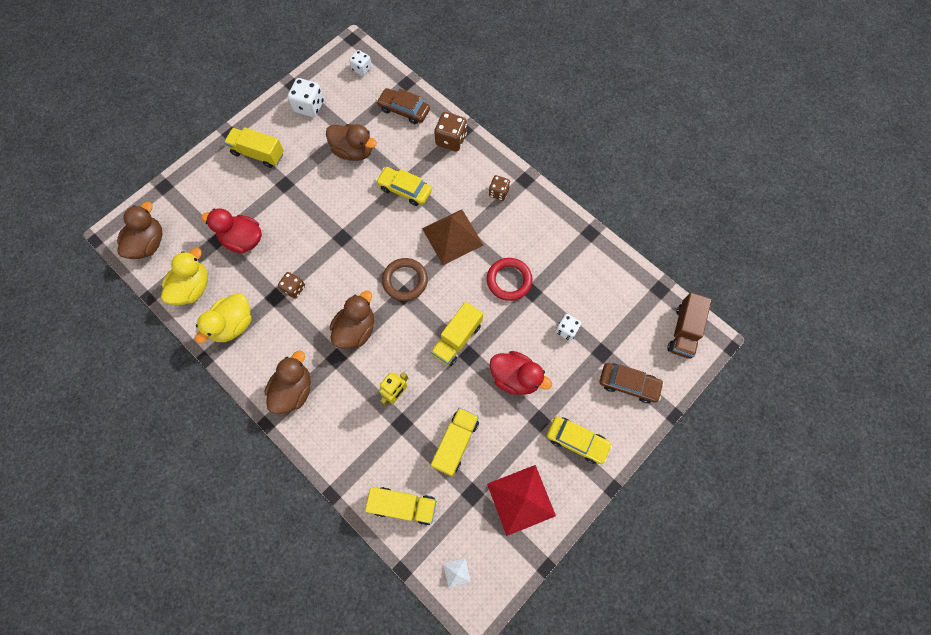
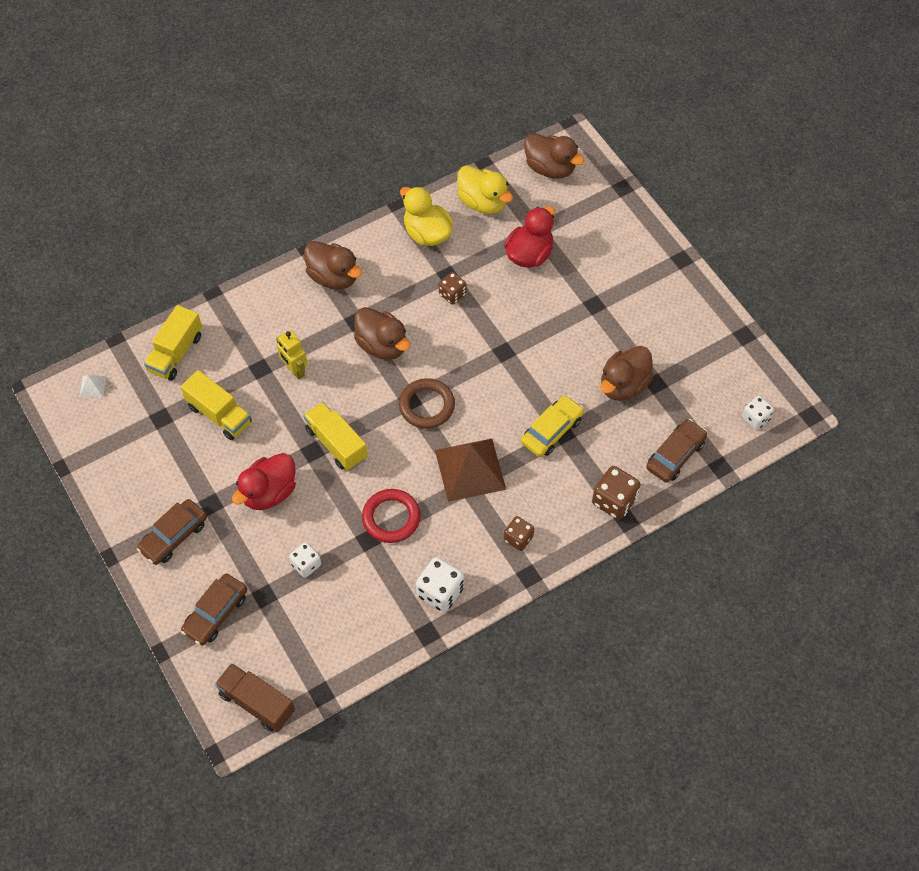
camera: 105 degrees right, 10 degrees down
(258, 154) = (645, 284): yellow truck -> none
(309, 106) = (705, 348): white dice -> white dice (440, 592)
(521, 499) = (136, 462): red pyramid -> none
(577, 441) = (174, 536): yellow car -> brown car

